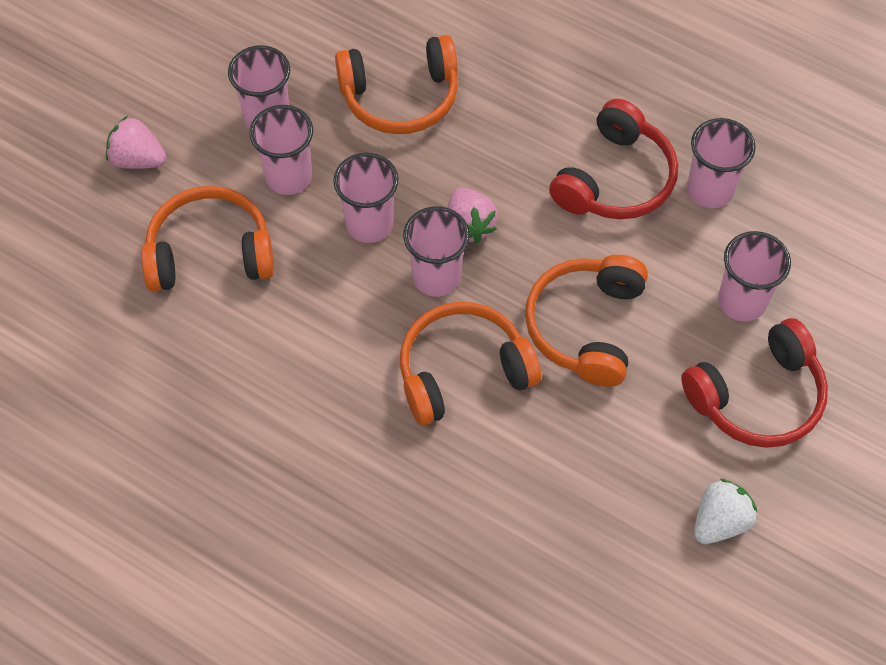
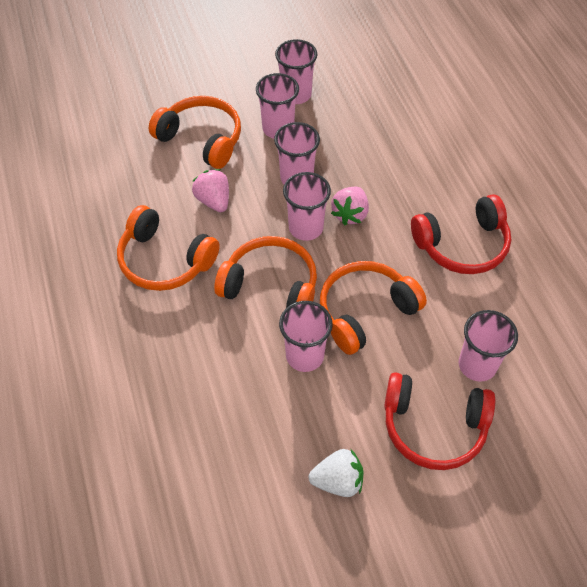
camera: 40 degrees right, 5 degrees down
(138, 159) = (212, 75): pink strawberry -> pink strawberry (214, 201)
(400, 97) = (378, 127): orange headphones -> orange headphones (165, 260)
(710, 190) = (517, 289): pink cup -> pink cup (305, 356)

